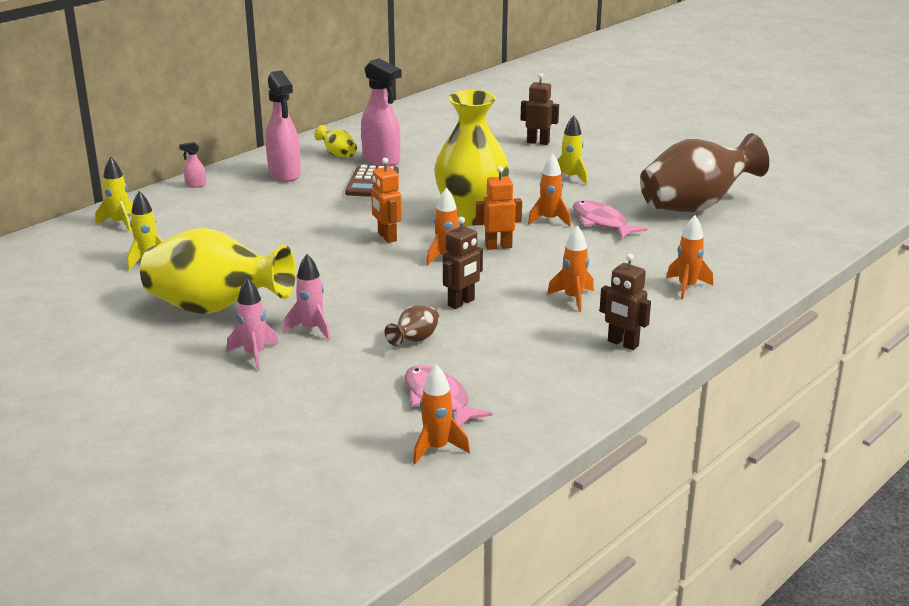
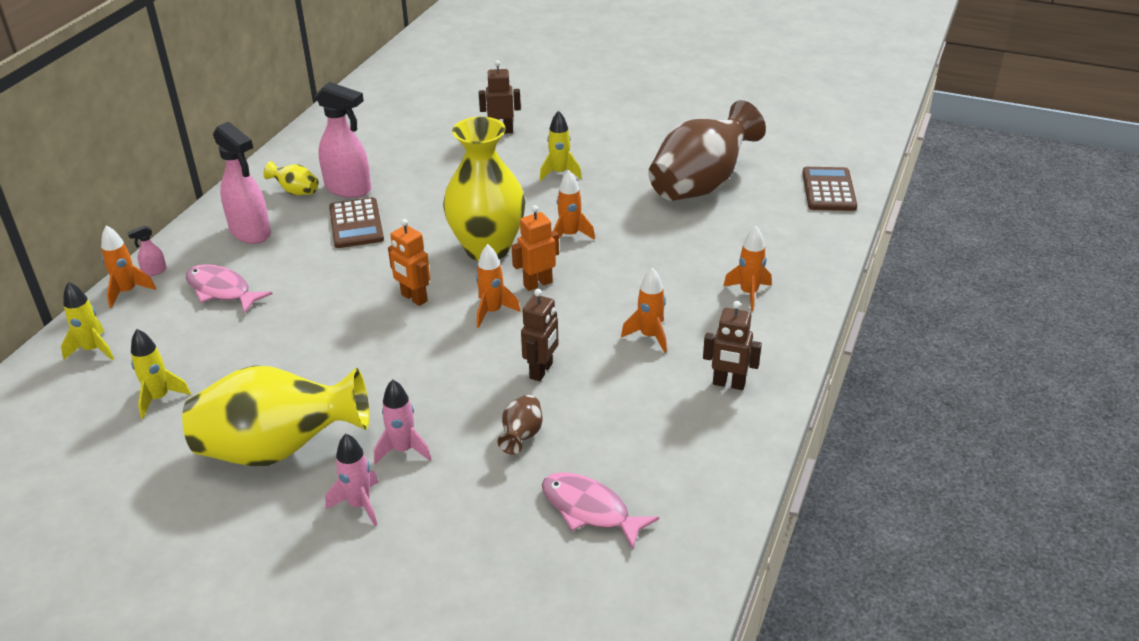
camera: 20 degrees left, 10 degrees up
(437, 448) = (625, 579): orange rocket -> orange rocket (128, 292)
(602, 222) = (623, 227): pink fish -> pink fish (222, 290)
(820, 229) = (828, 190): none -> brown calculator

